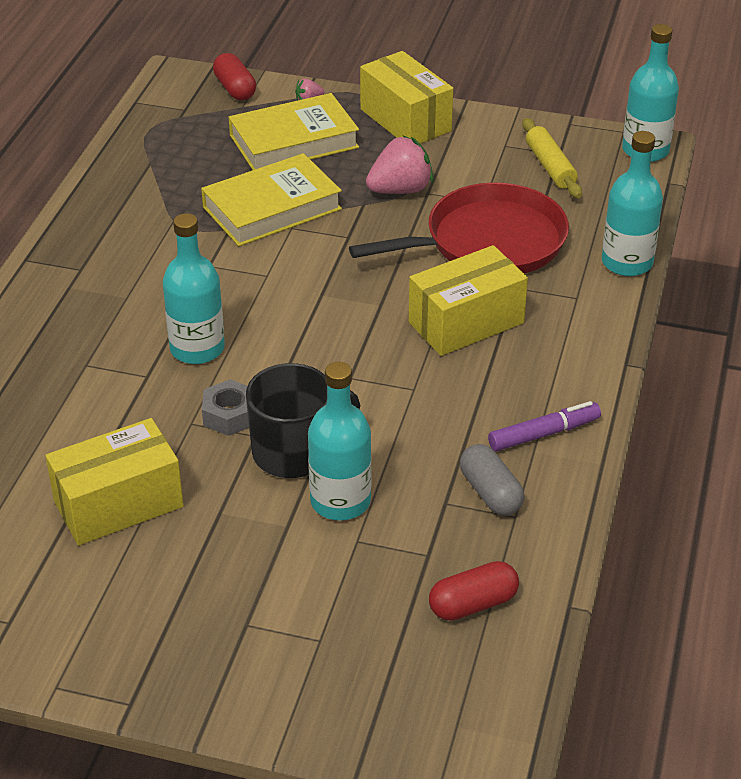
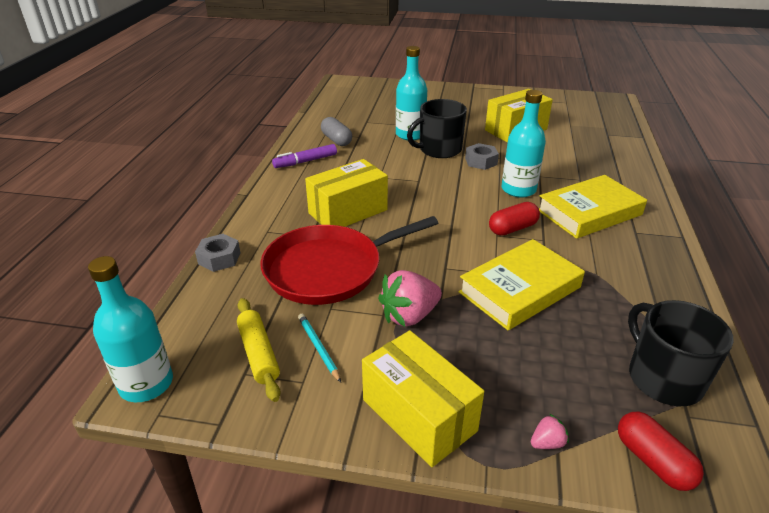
camera: 175 degrees right, 5 degrees down
(183, 131) = (663, 378): none -> black mug
(293, 141) = (535, 371): yellow book -> yellow book (589, 212)
(473, 604) = (346, 110): red capsule -> red capsule (512, 228)
(493, 168) = (318, 348): none -> turquoise pencil
(627, 262) = (219, 258): turquoise bottle -> grey nut

